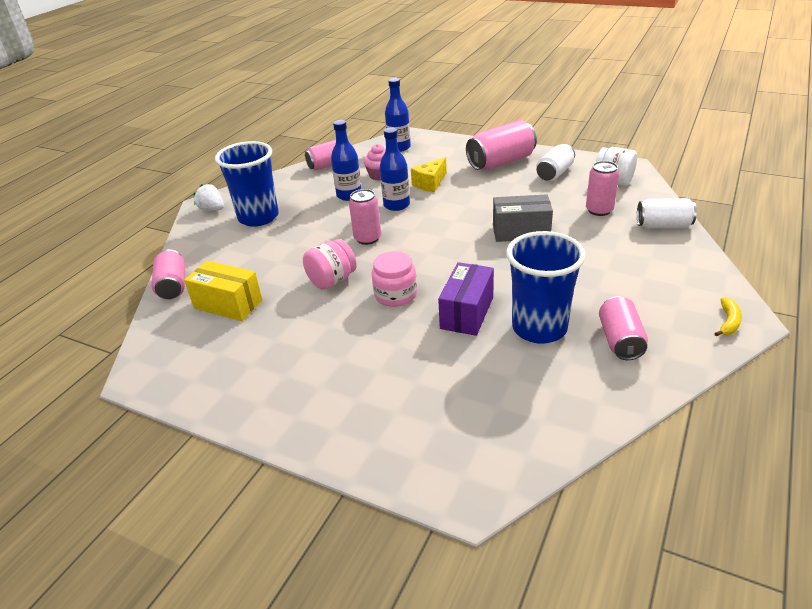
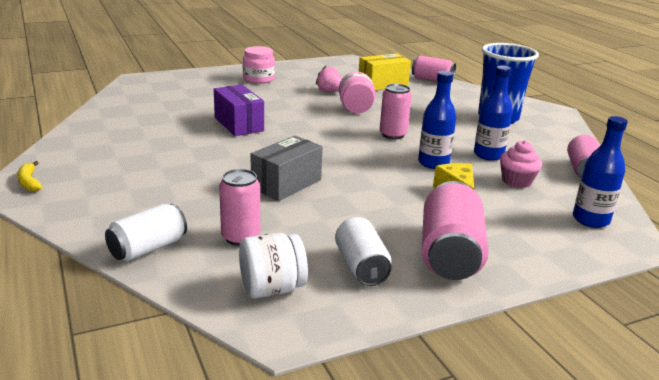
camera: 125 degrees right, 10 degrees down
(212, 209) = (540, 110): white strawberry -> none
(297, 321) = (329, 91): none -> pink strawberry
(395, 295) = (301, 116): pink jar -> pink jar (258, 79)
(539, 328) = (178, 133): blue cup -> none
(620, 340) = (113, 145): pink can -> none

